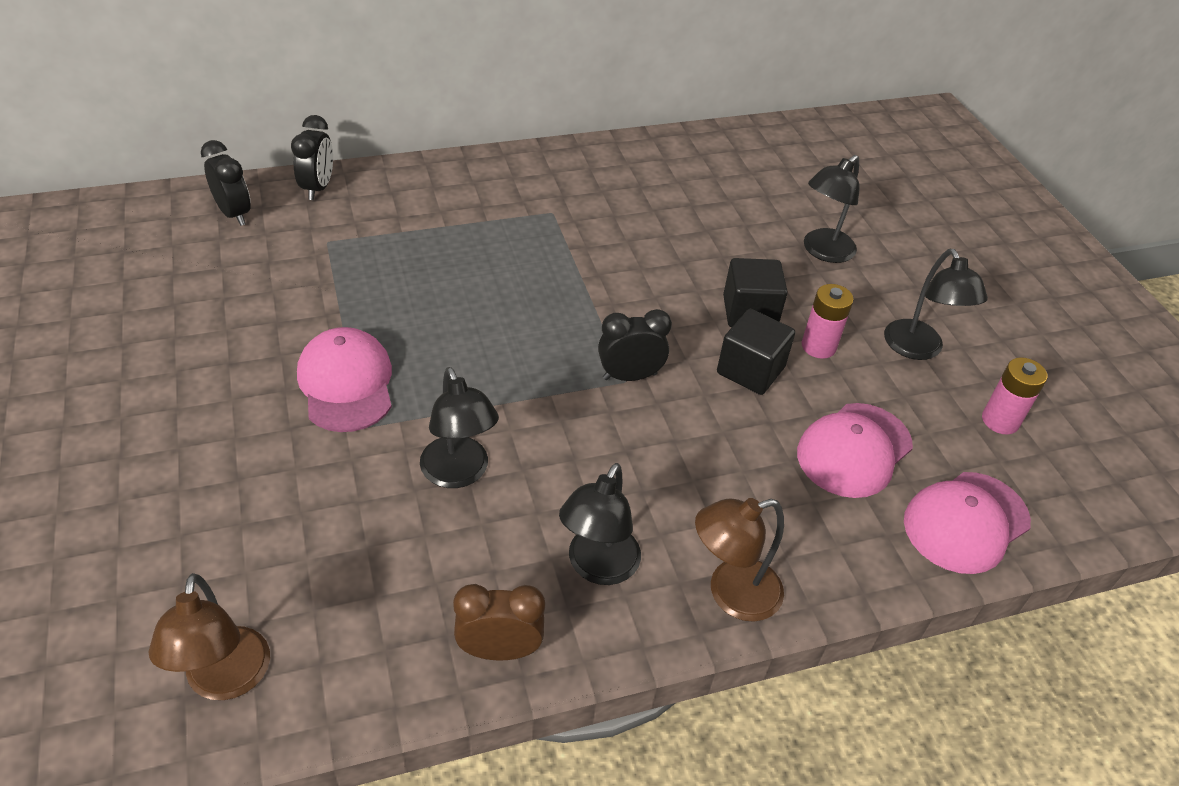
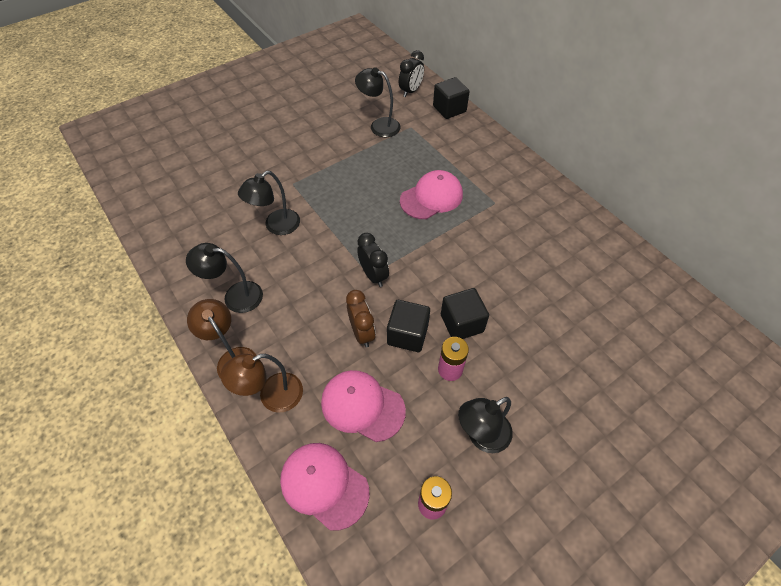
camera: 75 degrees right, 10 degrees up
(226, 680) = (150, 193): brown lamp -> brown lamp (272, 396)
(318, 188) = (449, 109): black clock -> black cube
(346, 383) = (317, 169): pink cap -> pink cap (431, 197)
(499, 650) = (180, 272): brown clock -> brown clock (362, 333)
(822, 251) = (554, 356): black lamp -> black lamp (379, 125)

